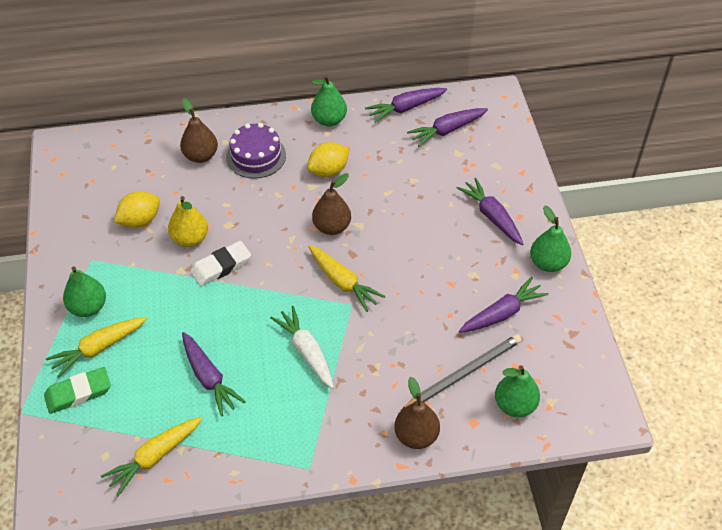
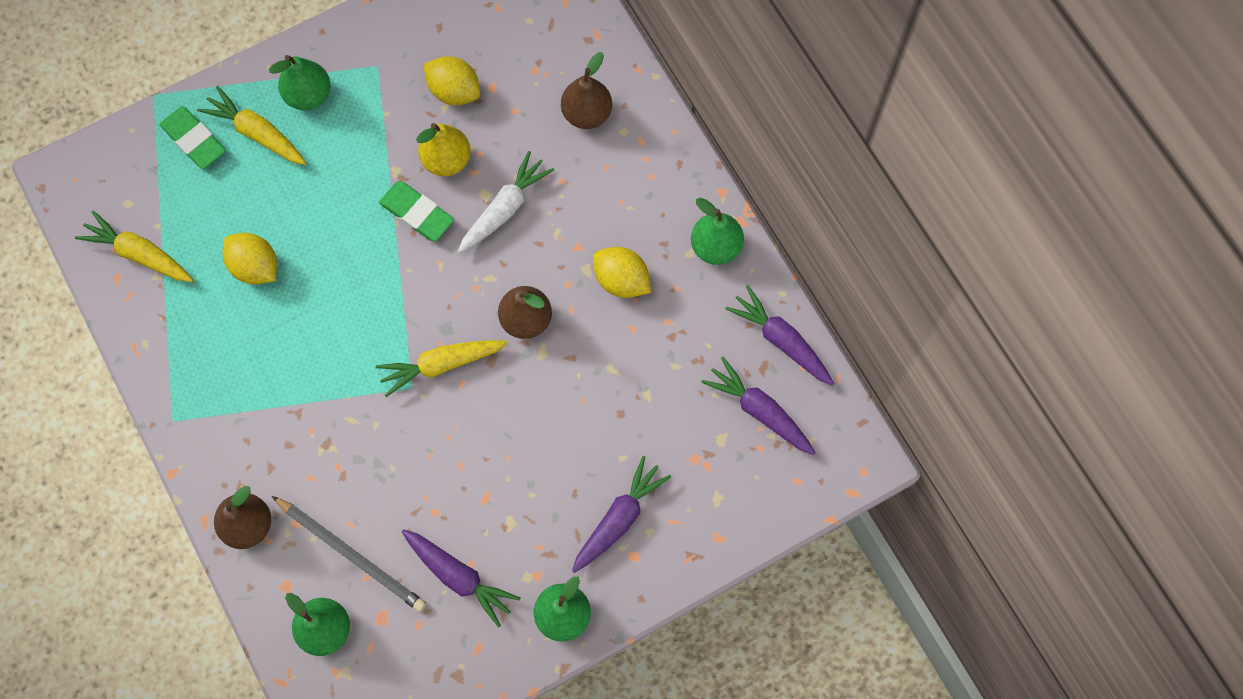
camera: 70 degrees right, 20 degrees up
(209, 378) = (255, 267): purple carrot -> yellow lemon
(221, 266) = (417, 213): white eraser -> green eraser
(256, 156) = (612, 180): purple cake -> none
(306, 352) = (325, 360): white carrot -> white carrot (504, 209)
(343, 282) = (442, 365): yellow carrot -> yellow carrot turned 45 degrees clockwise

